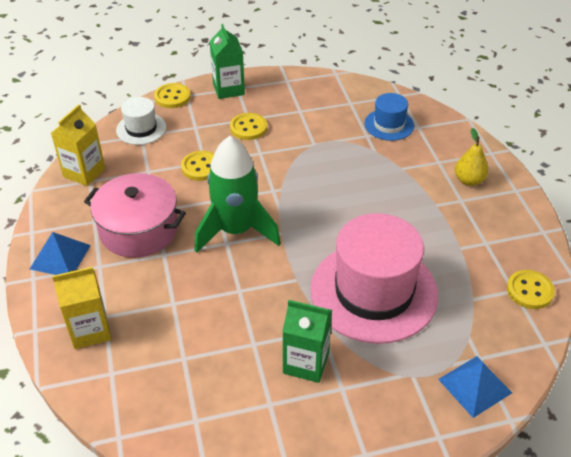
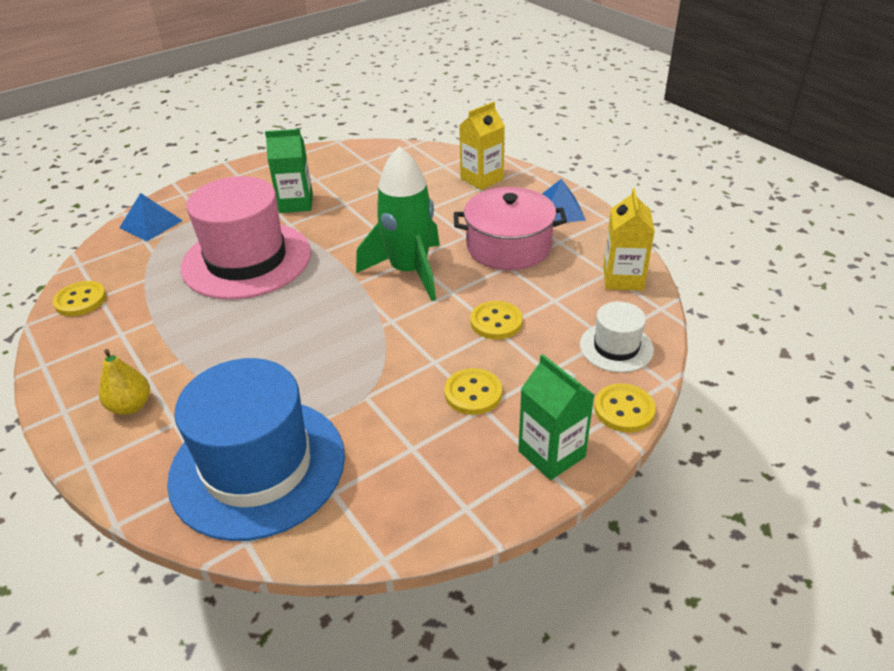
camera: 160 degrees right, 5 degrees down
(389, 125) = (257, 466): blue hat -> blue hat, size x2.08

